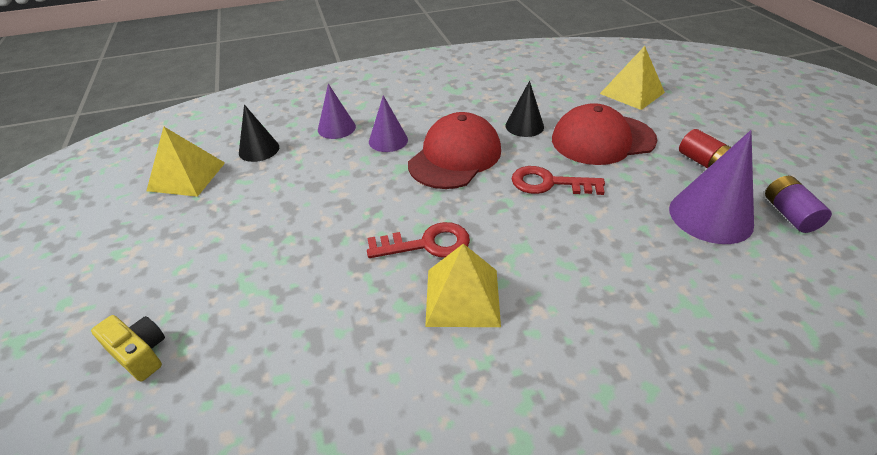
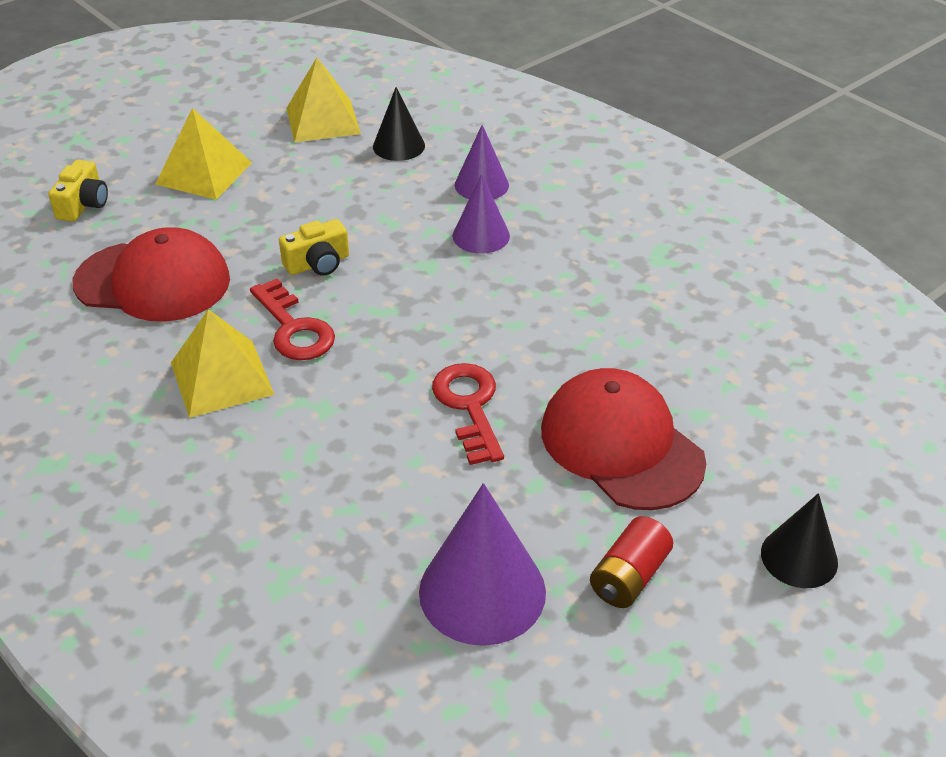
camera: 65 degrees right, 0 degrees up
(360, 216) = (318, 264): none -> yellow camera
(455, 157) = (479, 304): red cap -> red cap (153, 281)
(524, 126) = (604, 352): black cone -> black cone (799, 557)
(632, 93) = (811, 462): yellow pyramid -> yellow pyramid (204, 173)
(789, 214) = (537, 692): purple battery -> none

